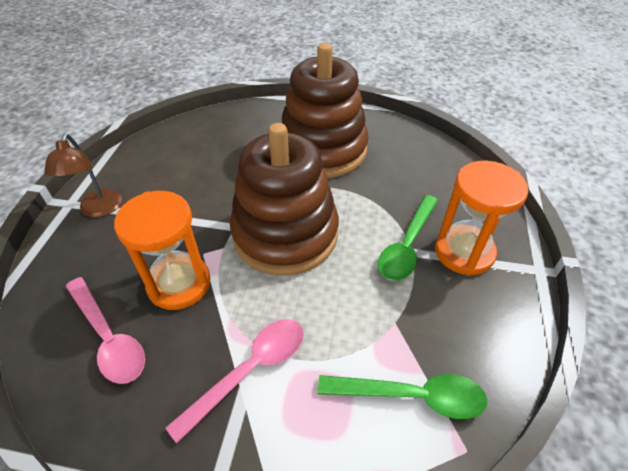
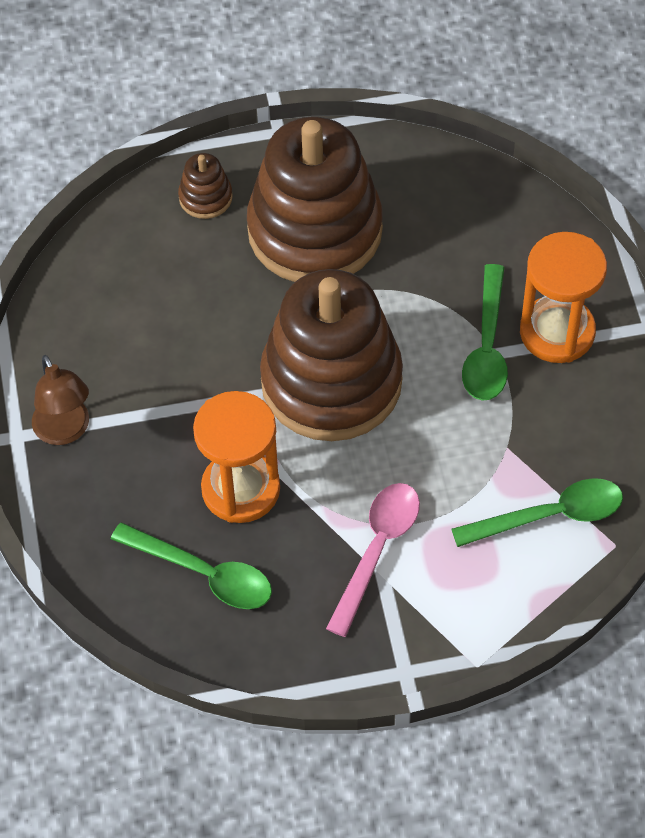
camera: 20 degrees left, 10 degrees up
(108, 337) = (203, 573): pink spoon -> green spoon
(269, 119) = (205, 197): none -> brown stacking toy

